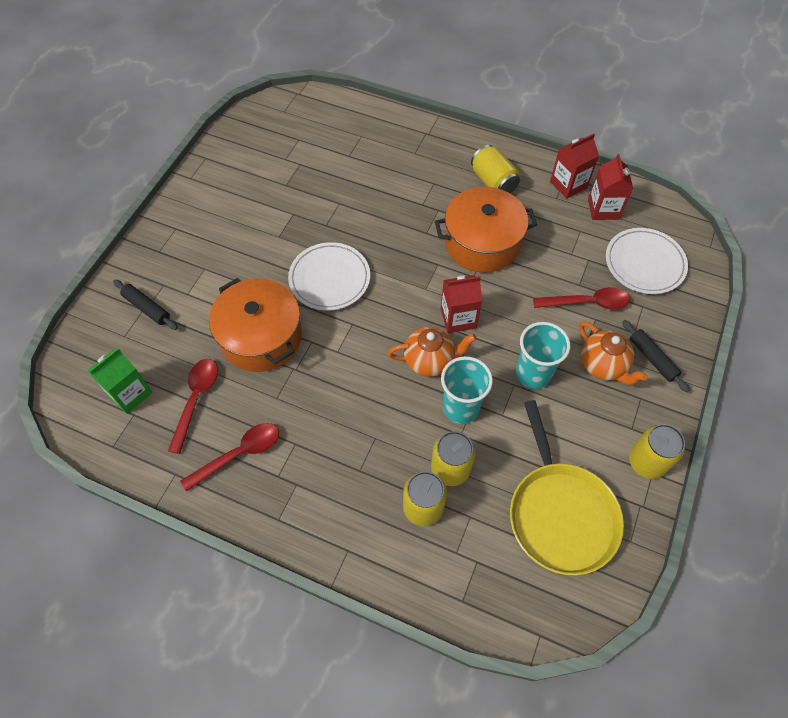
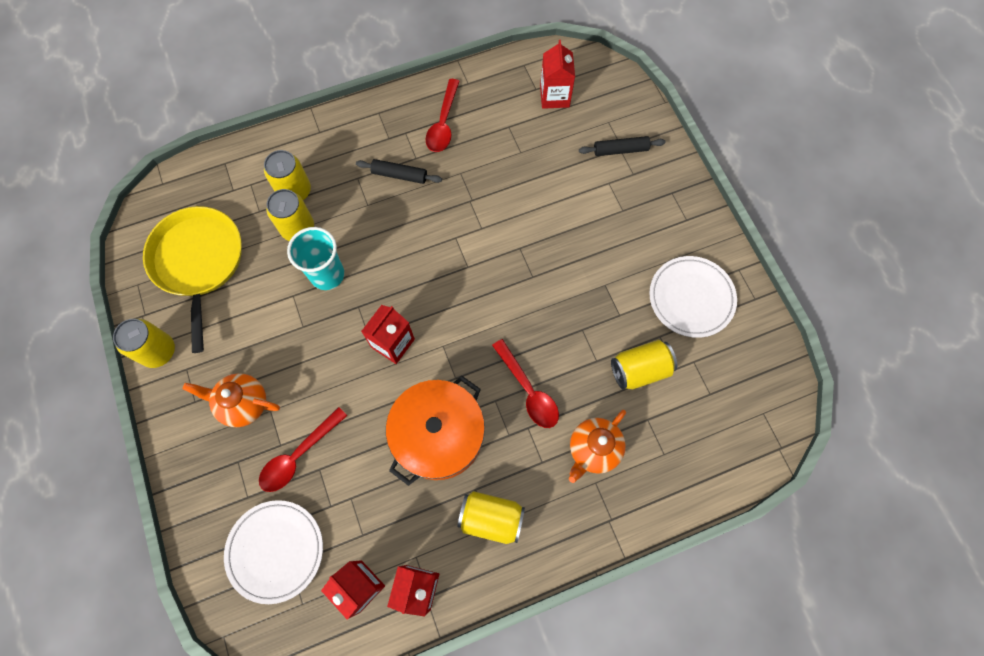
camera: 135 degrees right, 10 degrees up
(130, 393) = (554, 96): green carton -> red carton
(196, 400) = (509, 128): red spoon -> red spoon (528, 390)
(261, 337) = (519, 200): orange pot -> none
(320, 179) = (639, 369): none -> yellow can
(329, 279) = (524, 286): white plate -> white plate (691, 298)
(430, 361) = (382, 289): orange teapot -> orange teapot (593, 450)
(533, 374) = (294, 348): turquoise cup -> none
(560, 514) = (199, 262): yellow pan -> yellow pan turned 45 degrees clockwise
(652, 358) = (206, 448): black rolling pin -> black rolling pin (399, 175)

